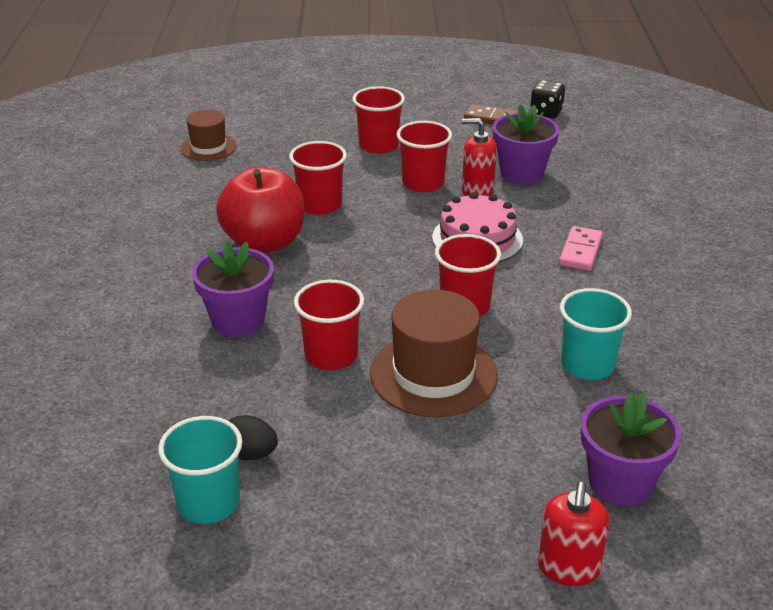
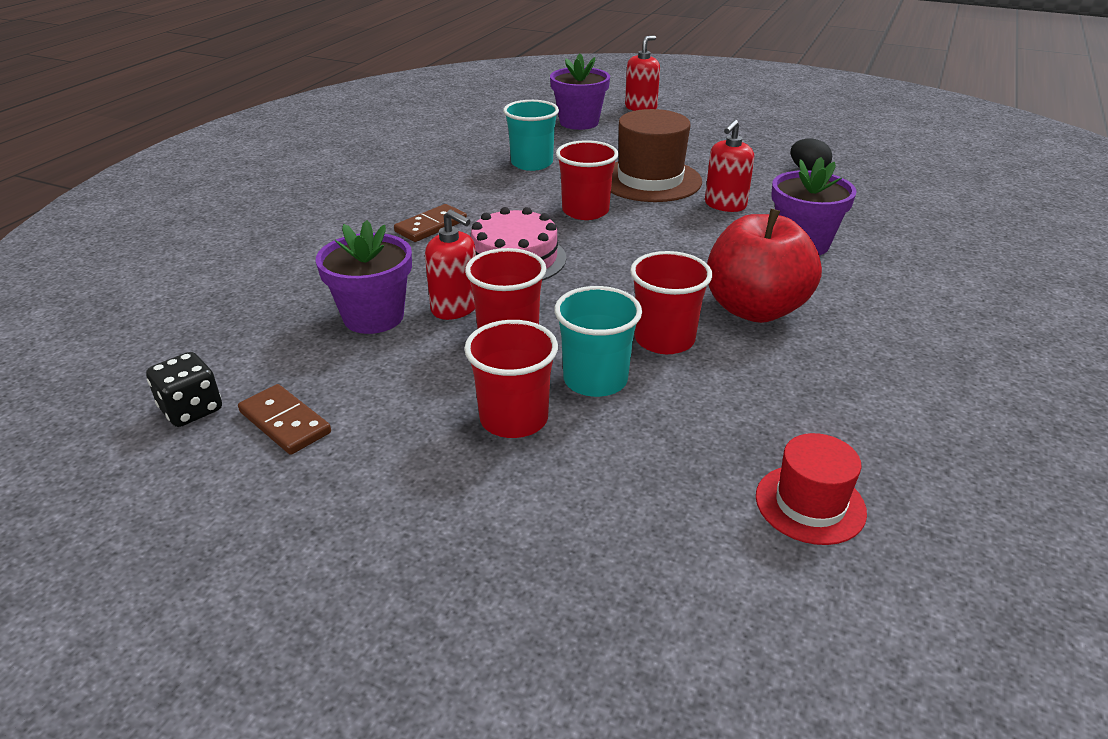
camera: 155 degrees left, 0 degrees up
(208, 147) = (810, 504): brown hat -> red hat
(208, 503) = (840, 158): turquoise cup -> turquoise cup (595, 380)
(331, 355) = (725, 205): red cup -> red soap dispenser
(580, 251) = (431, 226): pink domino -> brown domino

